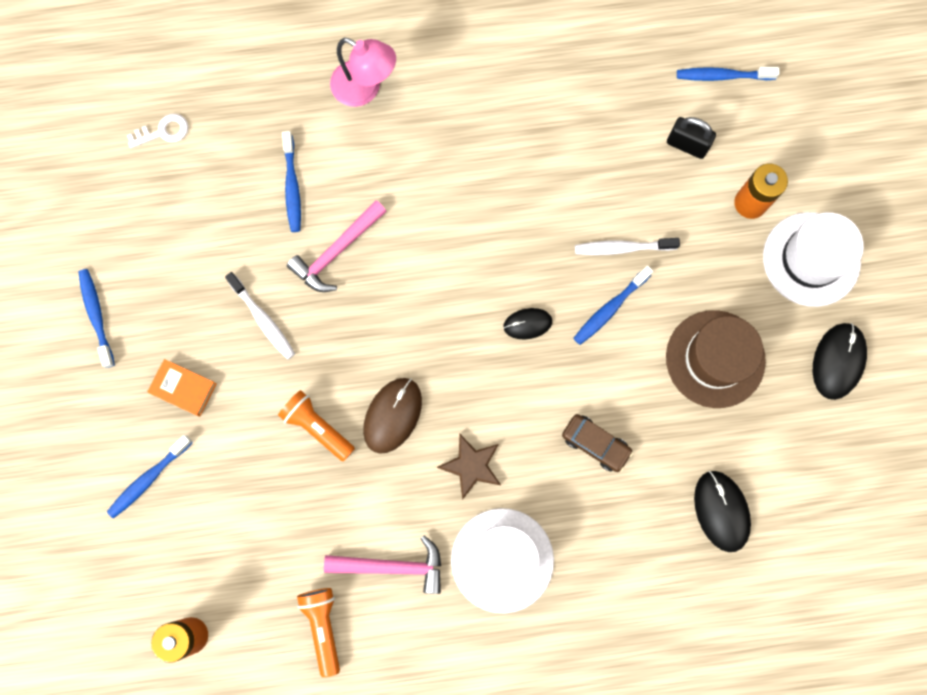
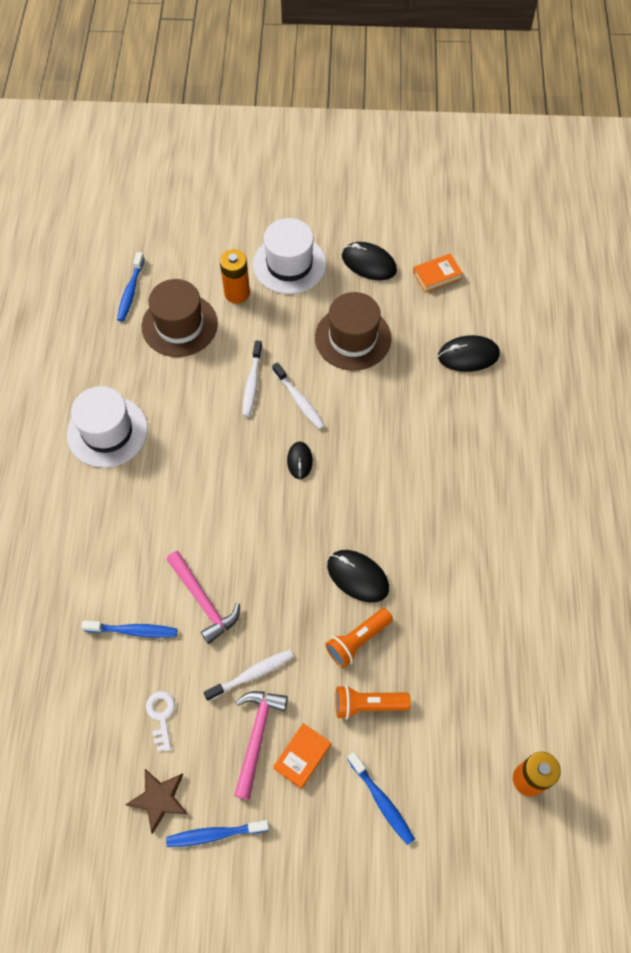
camera: 80 degrees left, 15 degrees down
(163, 131) = (46, 744): white key -> white key (161, 716)
(323, 626) = (530, 661): orange flashlight -> orange flashlight (368, 705)
(365, 89) = (59, 554): pink lamp -> none
(392, 415) = (357, 577): brown mouse -> black mouse
(392, 566) = (485, 596): pink hammer -> pink hammer (256, 736)
(471, 466) = (410, 522): brown star -> brown star (159, 799)
(502, 560) = (488, 511): white hat -> white hat (107, 431)
(595, 444) = (405, 429): brown car -> none
(610, 309) = (299, 400): blue toothbrush -> white toothbrush
(687, 145) = (179, 325): black padlock -> brown hat
(840, 454) = (437, 275): none -> orange book

